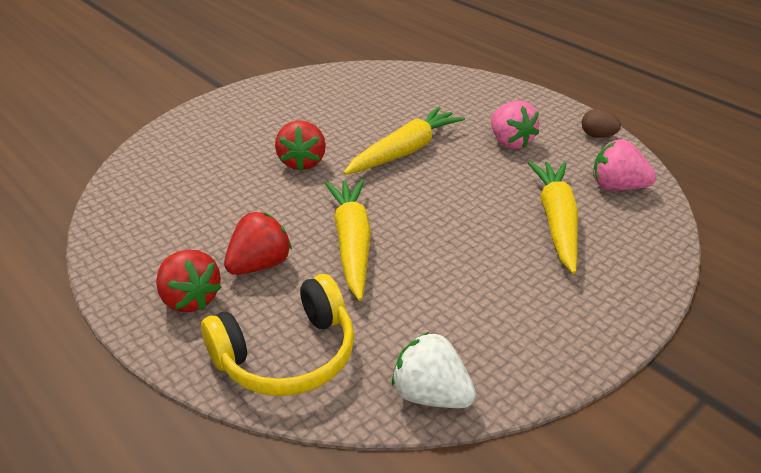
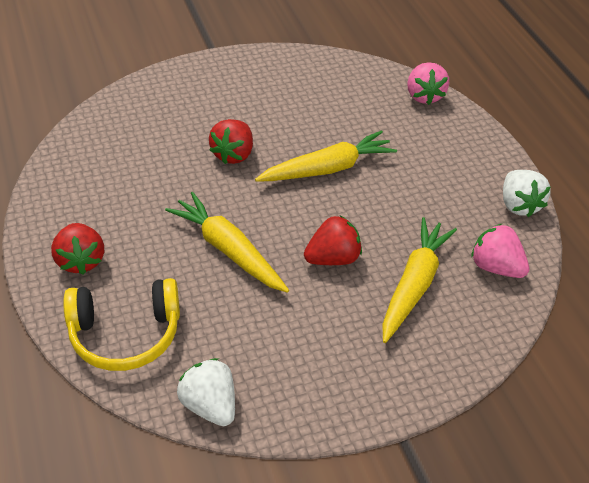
camera: 20 degrees right, 10 degrees up
(259, 265) = (146, 246): red strawberry -> red strawberry (333, 258)
(352, 243) = (228, 250): yellow carrot -> yellow carrot turned 60 degrees counterclockwise
(510, 142) = (430, 187): pink strawberry -> pink strawberry (424, 96)
(597, 136) = (518, 205): brown egg -> white strawberry

